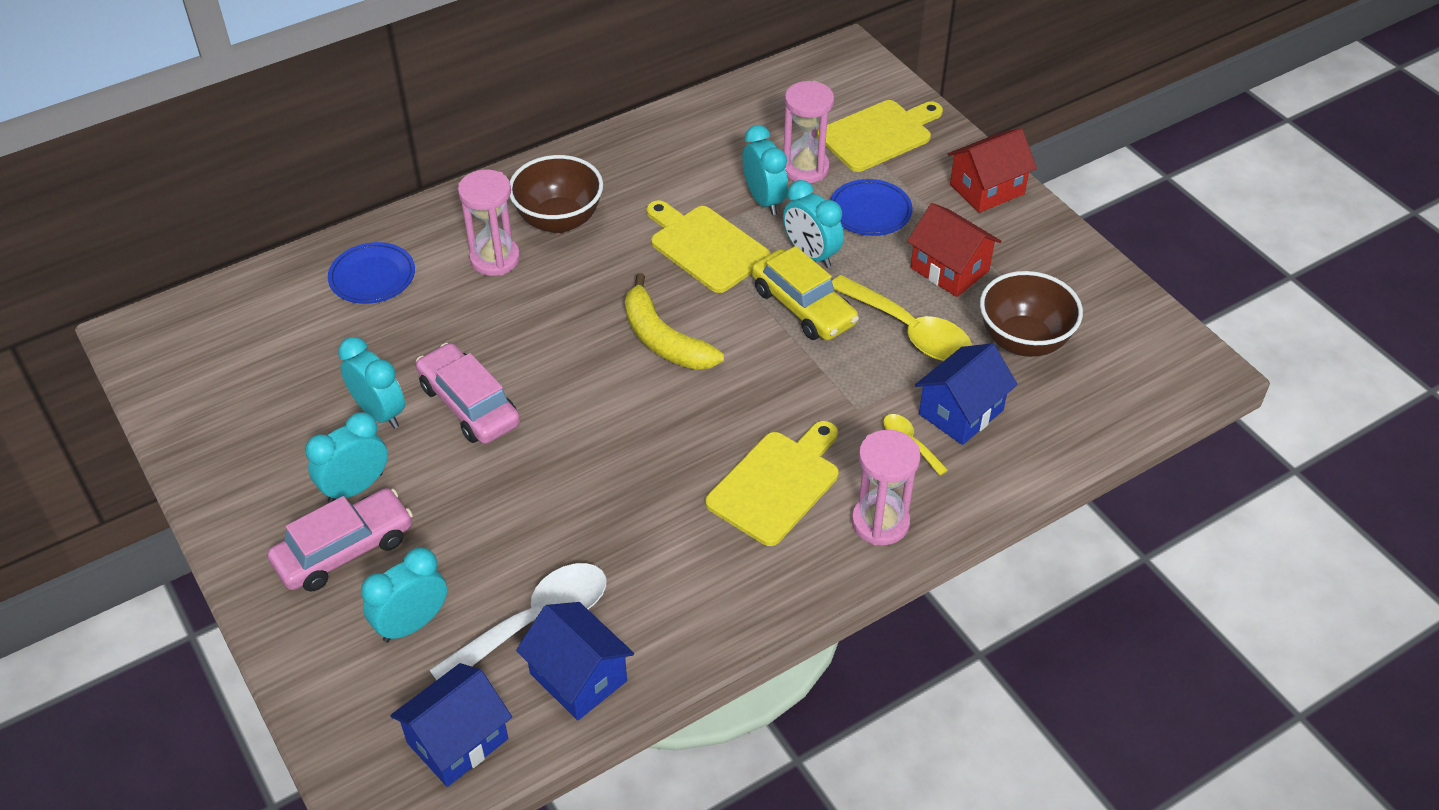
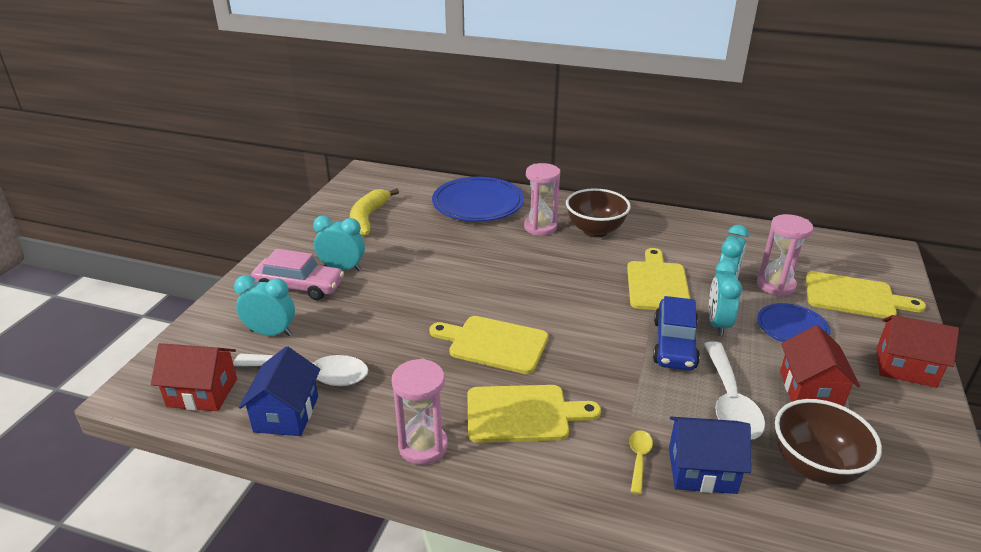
camera: 50 degrees right, 15 degrees down
(372, 277) = (478, 204): blue plate -> blue plate, size x1.72
(379, 413) = (397, 250): turquoise clock -> none
(457, 741) = (202, 393): blue house -> red house
(469, 404) = (436, 271): pink car -> none
(654, 439) = (493, 344): none -> yellow cutting board
(664, 340) = (569, 307): yellow banana -> yellow banana (368, 218)
(803, 306) = (674, 344): yellow car -> blue car
(880, 522) = (552, 484): pink hourglass -> pink hourglass (423, 446)
(909, 330) = (730, 401): yellow spoon -> white spoon

